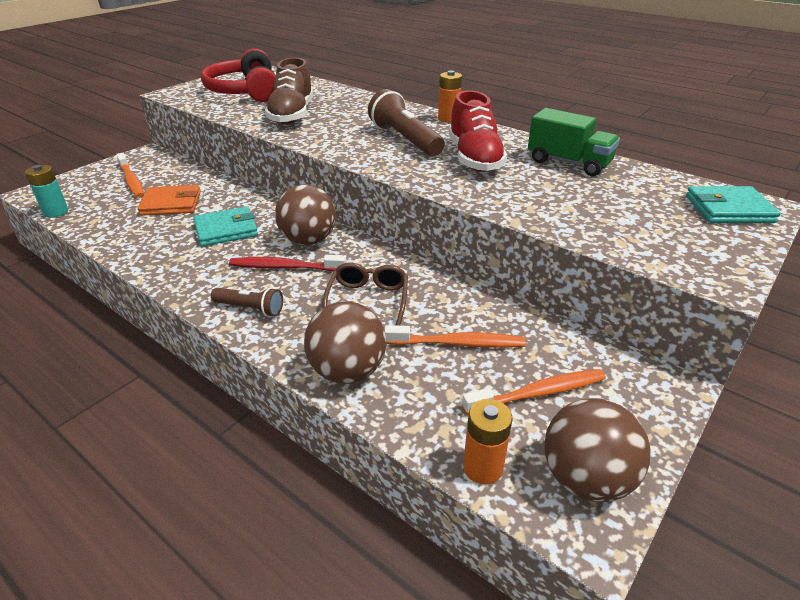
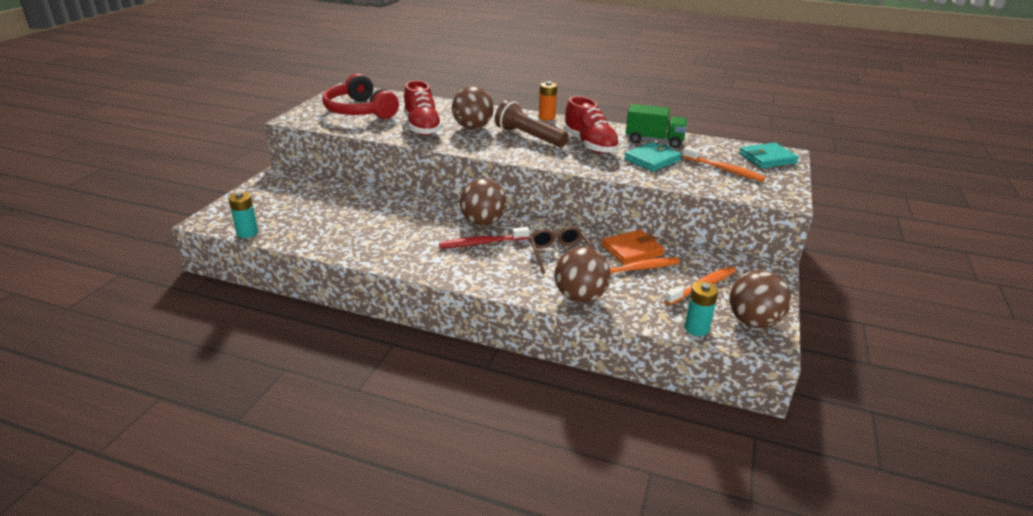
camera: 20 degrees left, 5 degrees down
(131, 180) = (289, 199): orange toothbrush -> orange toothbrush (724, 169)
(171, 204) = (345, 212): orange wallet -> orange wallet (632, 250)
(226, 230) = (411, 224): turquoise wallet -> turquoise wallet (652, 160)
(250, 308) = (481, 273): brown flashlight -> none
(292, 115) = (422, 127): brown shoe -> red shoe
(348, 121) = (473, 127): none -> brown ball
(482, 467) = (696, 328): orange battery -> turquoise battery

